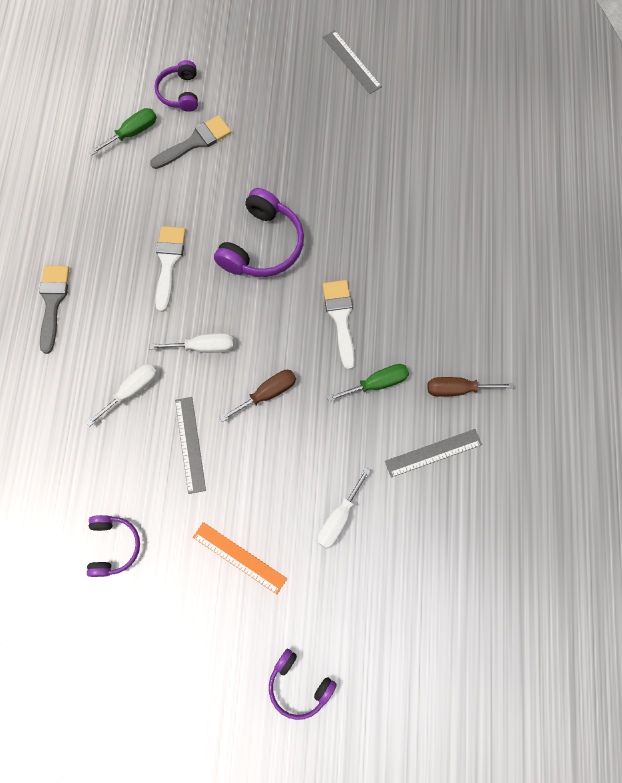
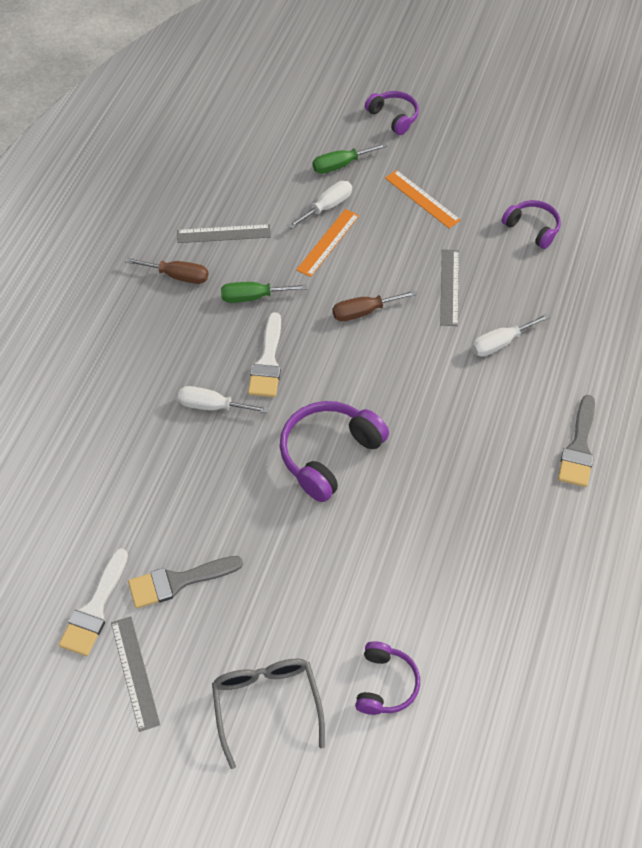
camera: 165 degrees left, 15 degrees down
(114, 546) = (532, 228): purple headphones -> purple headphones turned 120 degrees clockwise
(132, 133) = (460, 638): green screwdriver -> green screwdriver (340, 165)
(168, 262) = (441, 460): white brush -> white brush (95, 609)
(195, 142) = (379, 604): grey brush -> grey brush (178, 581)
(203, 347) = (419, 366): white screwdriver -> white screwdriver (212, 406)
(257, 63) = (266, 704): none -> grey glasses
(324, 469) = (328, 242): none -> orange ruler

